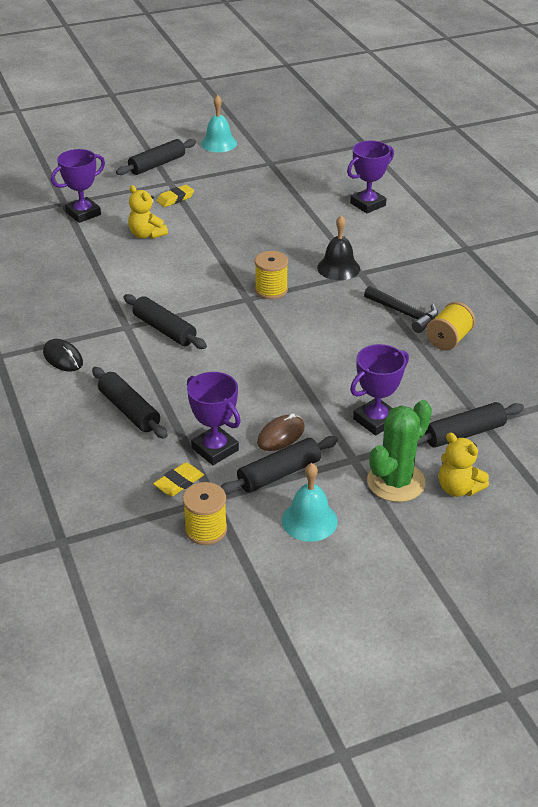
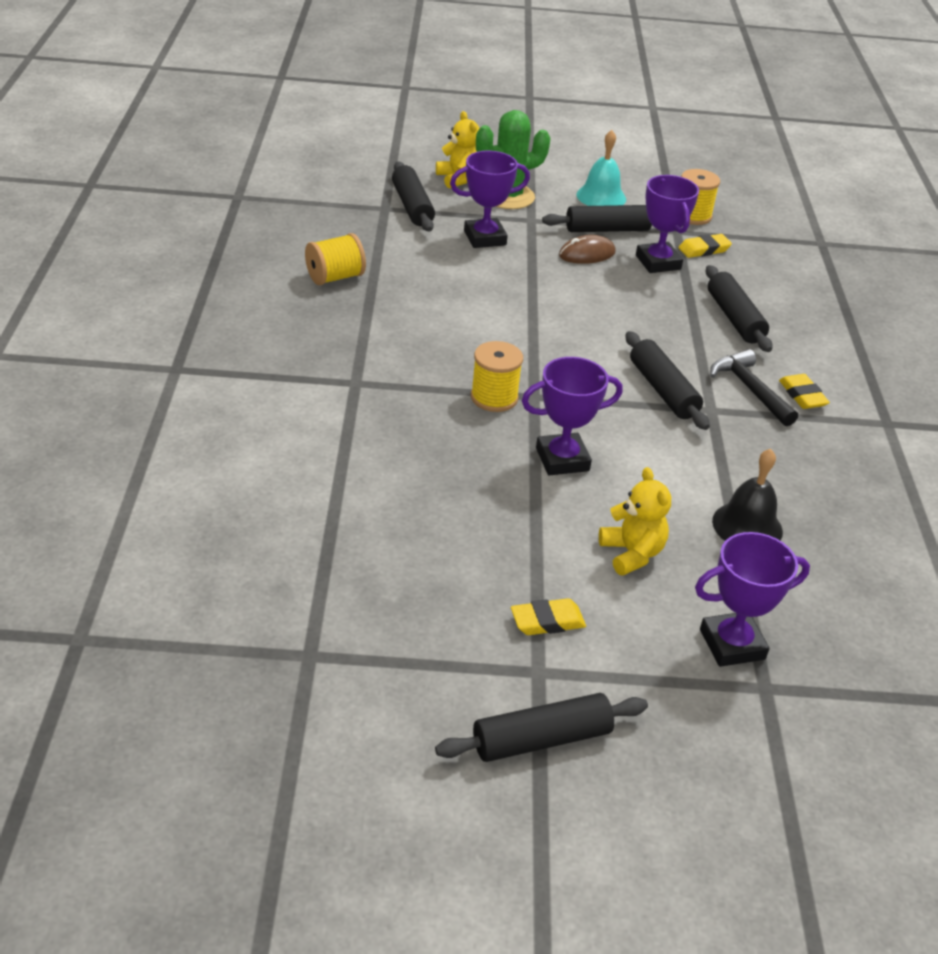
camera: 160 degrees left, 0 degrees up
(63, 358) = (802, 395): black mouse -> yellow eraser
(219, 143) = (372, 765): turquoise bell -> none
(338, 268) = (378, 398): black bell -> black bell (747, 526)
(368, 204) = (229, 489): purple trophy -> purple trophy (562, 459)
(404, 314) = (354, 317): black hammer -> black hammer (750, 389)
(464, 434) = (412, 206): black rolling pin -> black rolling pin turned 75 degrees clockwise

